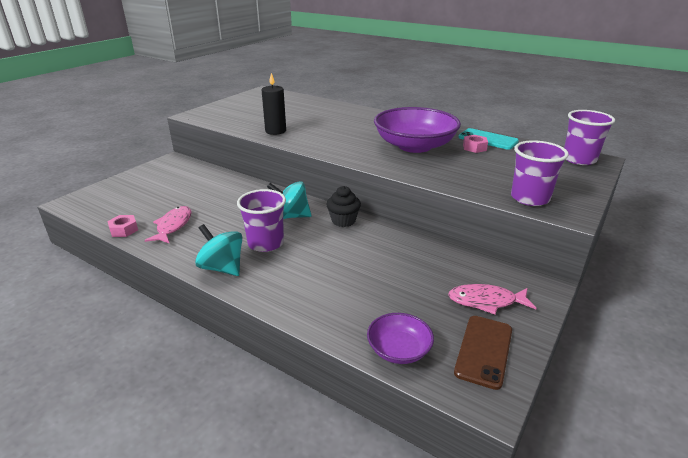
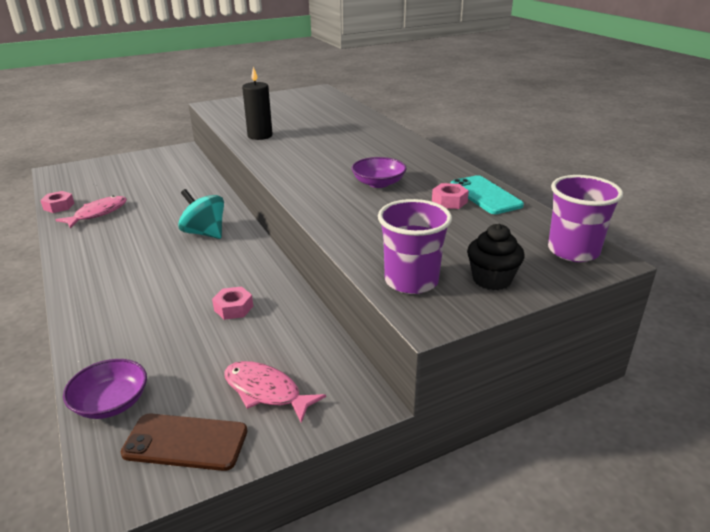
camera: 30 degrees right, 0 degrees up
(222, 268) = (82, 265): turquoise spinning top -> none
(265, 243) = (146, 253): purple cup -> none
(343, 221) = (247, 252): black cupcake -> black cupcake (492, 279)
(389, 259) = (233, 308): none -> pink nut
(414, 146) = (378, 183): purple bowl -> purple bowl, size x0.49
(484, 351) = (185, 442): brown phone -> brown phone turned 45 degrees clockwise

